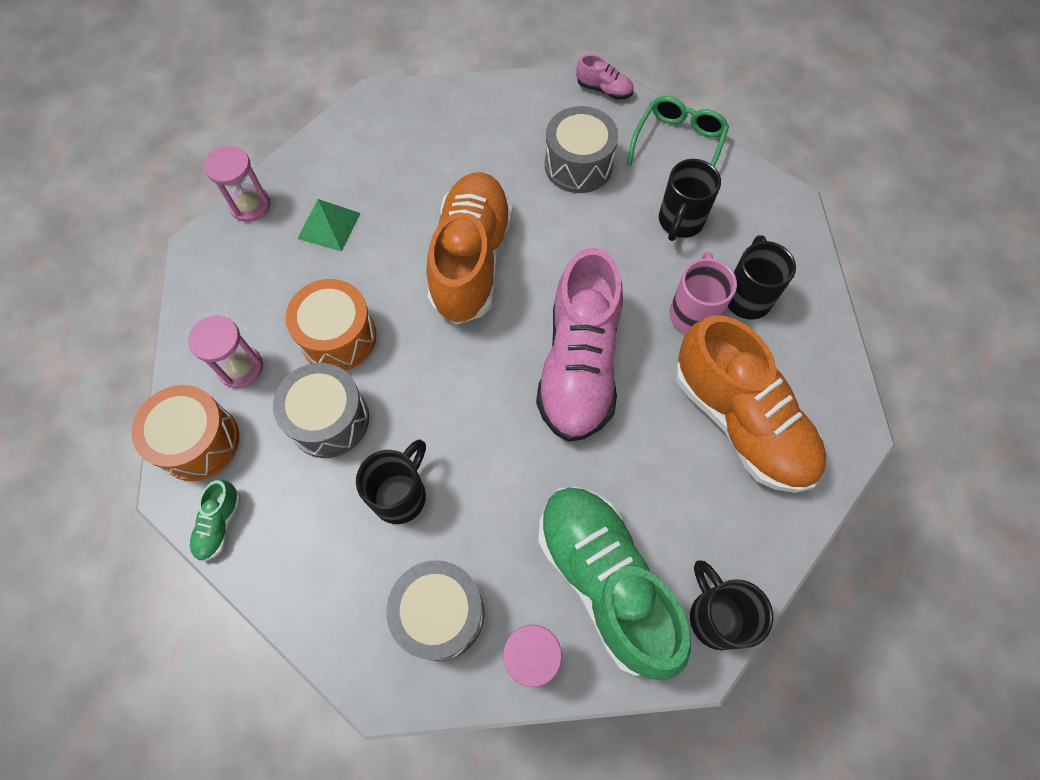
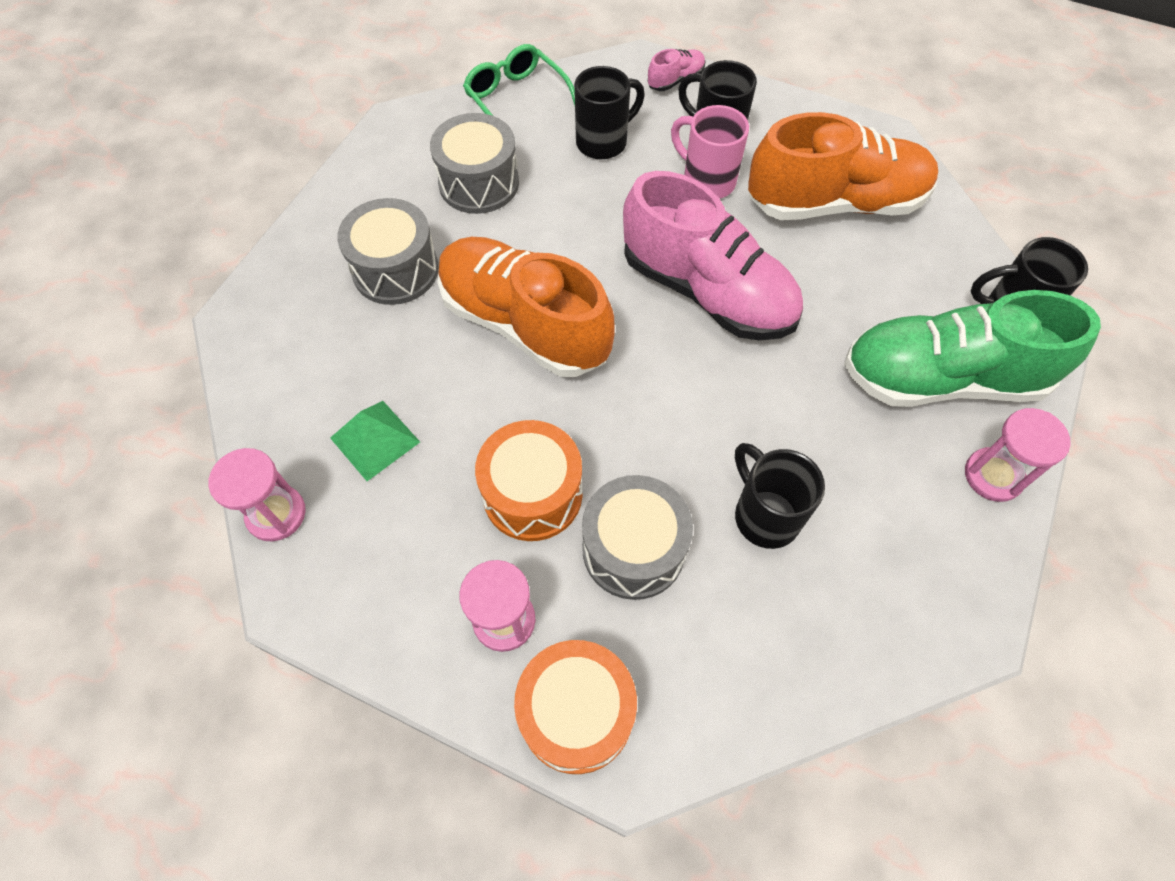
camera: 60 degrees left, 5 degrees down
(219, 524) = (702, 730): green shoe -> none
(440, 613) = (915, 537): grey drum -> grey drum (395, 270)
(604, 89) = (406, 121): pink shoe -> pink shoe (675, 80)
(680, 222) = (603, 142): black mug -> black mug turned 90 degrees counterclockwise

